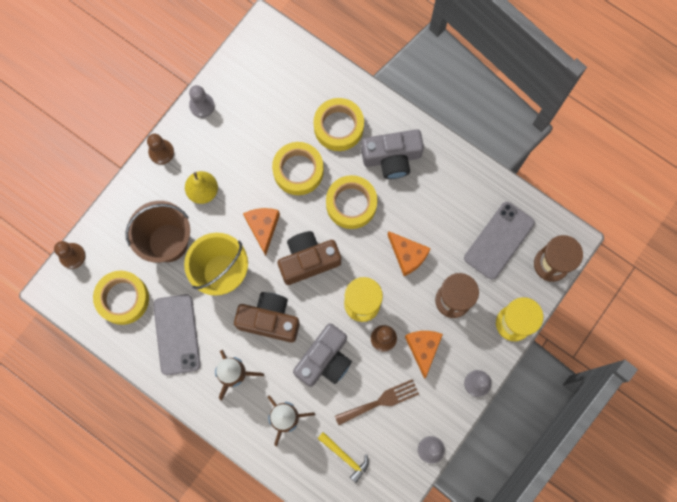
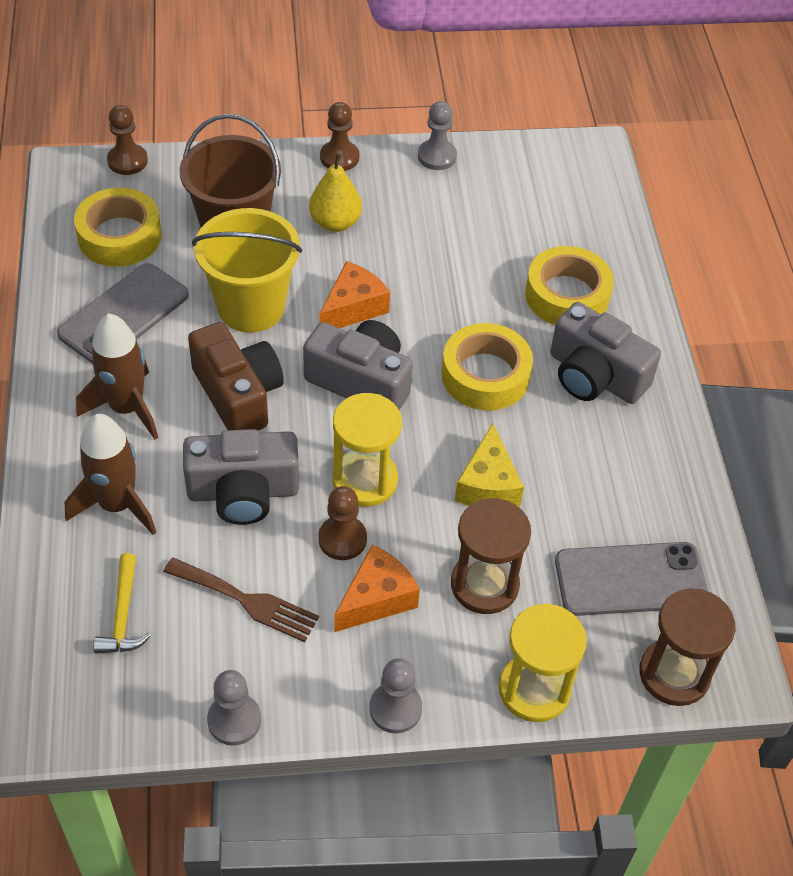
camera: 45 degrees right, 25 degrees down
(298, 171) = (465, 293): yellow tape -> none
(308, 260) = (361, 381): brown camera -> grey camera
(407, 255) = (488, 484): orange cheese -> yellow cheese

